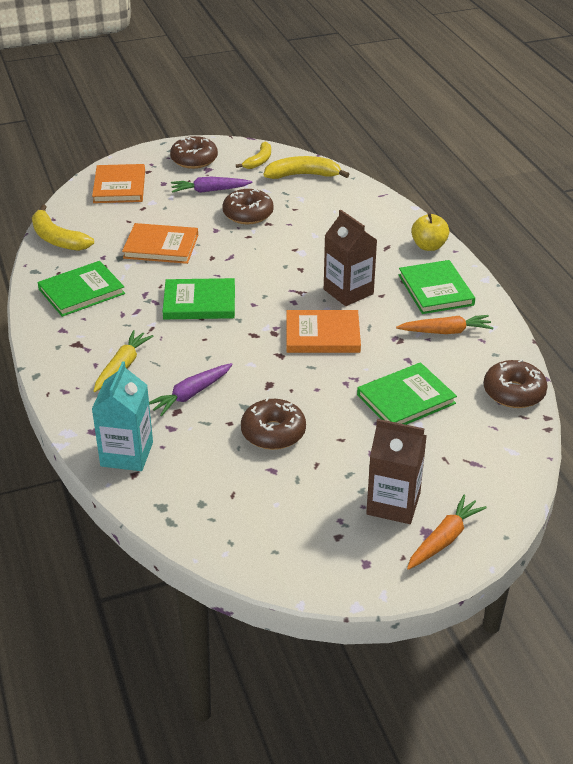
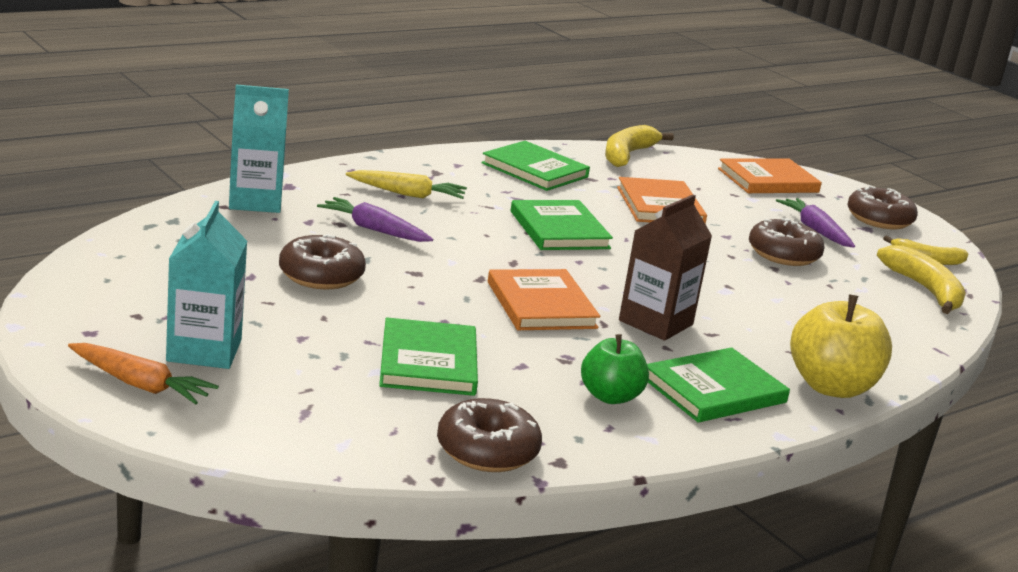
camera: 70 degrees right, 15 degrees down
(393, 504) = (204, 350): brown carton -> turquoise carton
(406, 399) = (428, 362): green book -> green book turned 45 degrees clockwise
(428, 246) = (831, 387): yellow apple -> yellow apple, size x1.55
(446, 331) = (610, 396): orange carrot -> green apple

